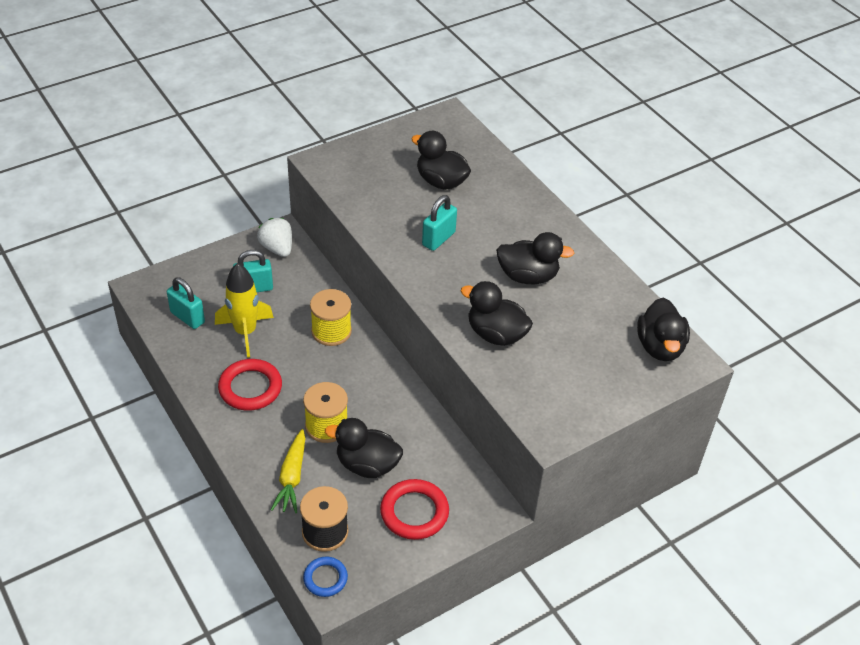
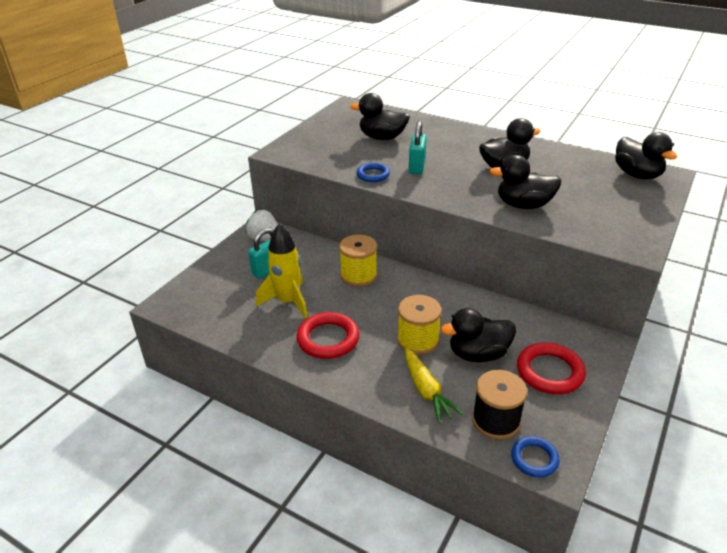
camera: 25 degrees left, 10 degrees down
(187, 317) = (227, 310): turquoise padlock -> none
(385, 231) = (373, 175): none -> blue ring

